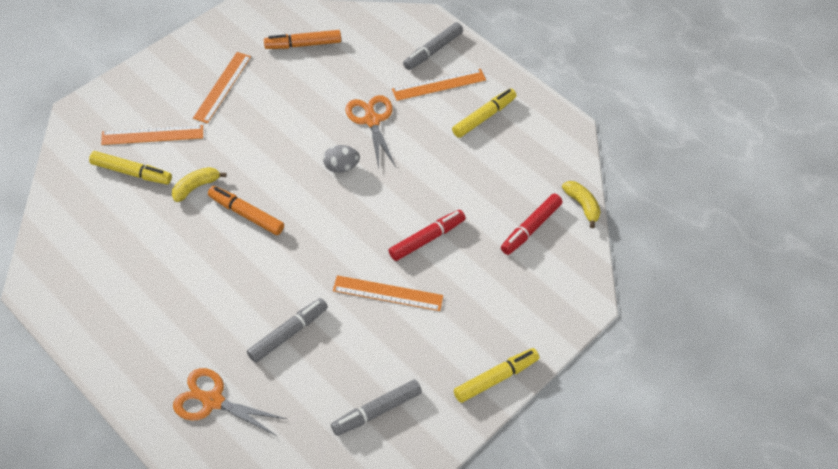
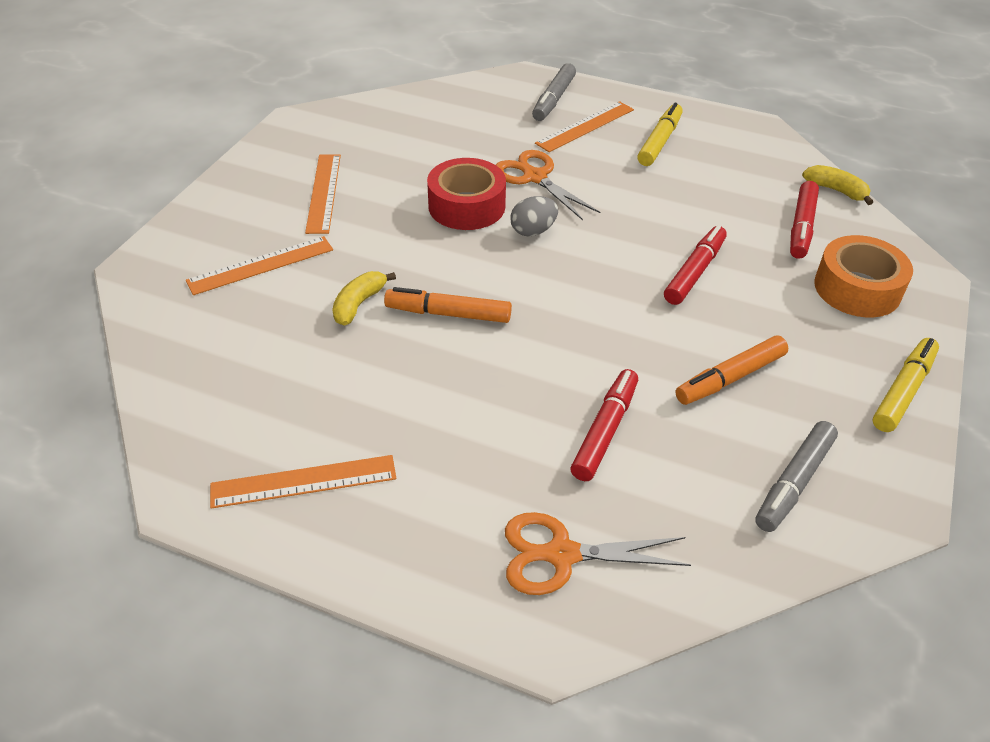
camera: 20 degrees left, 10 degrees down
(131, 172) = (257, 313): yellow marker -> none
(288, 333) = (605, 431): grey marker -> red marker
(303, 44) = (397, 129): orange marker -> orange marker (730, 378)
(309, 130) = (466, 206): none -> red tape
(388, 293) = (695, 343): orange ruler -> orange ruler (304, 481)
(529, 292) = (857, 288): none -> orange tape

